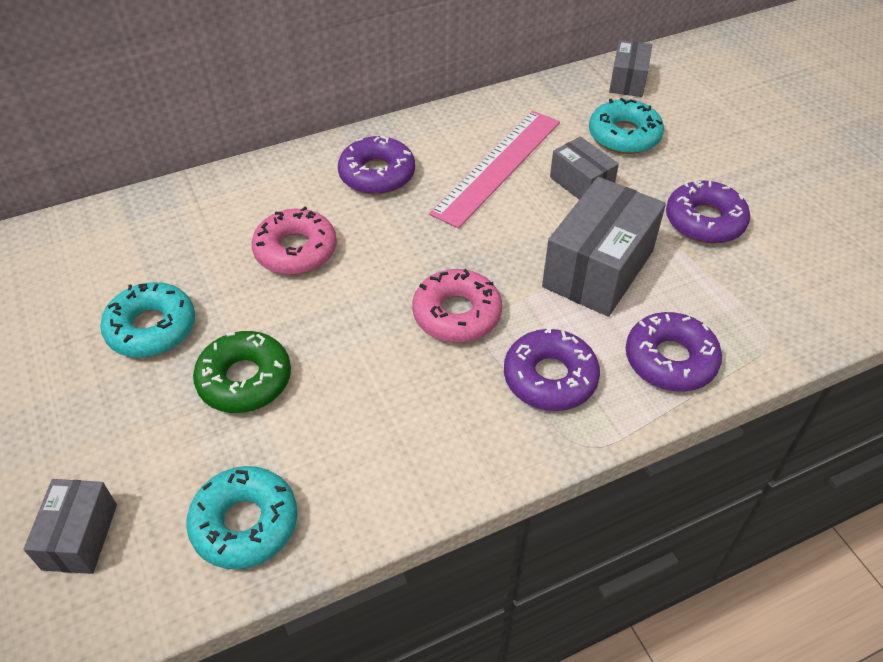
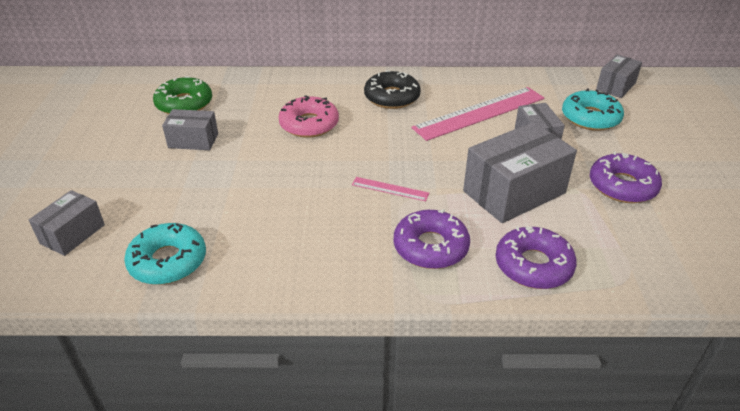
camera: 25 degrees right, 10 degrees down
(151, 328) = (193, 140): turquoise donut -> grey box
(245, 380) = (226, 184): green donut -> green donut (184, 104)
(377, 174) = (392, 97): purple donut -> black donut
(457, 314) = (390, 189): pink donut -> pink ruler

